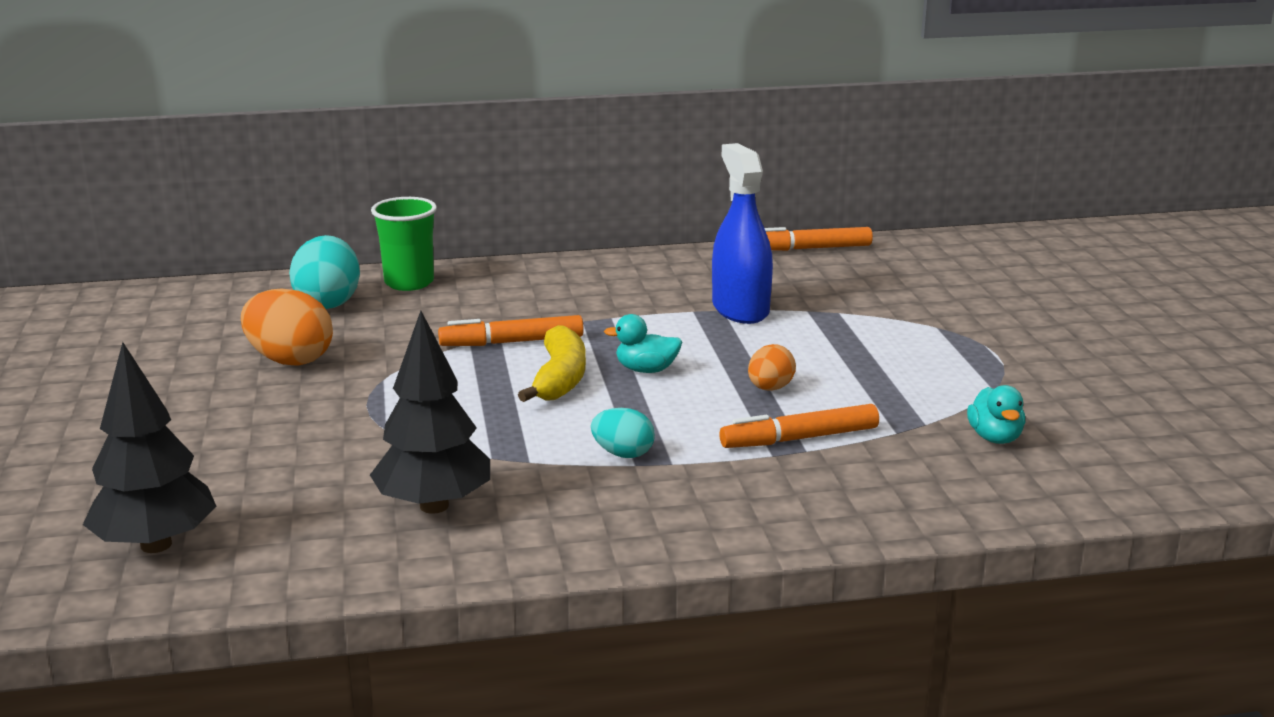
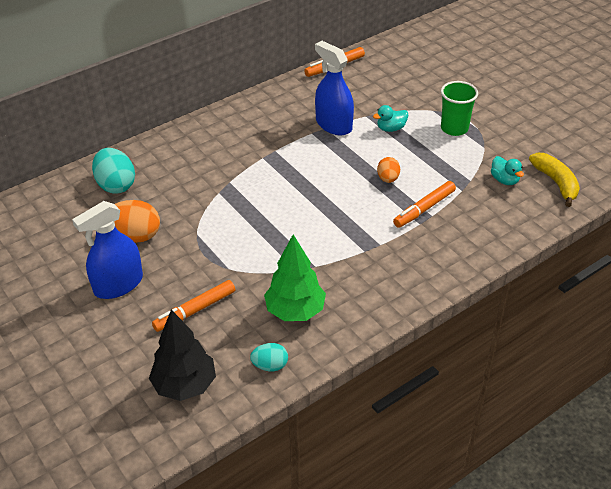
camera: 25 degrees left, 20 degrees up
(202, 405) = (118, 284): none -> blue spray bottle
(409, 283) = (147, 155): green cup -> green cup (454, 128)
(434, 506) = (295, 311): black tree -> green tree
(512, 342) = (240, 185): orange marker -> orange marker (195, 310)
(559, 379) = (285, 205): yellow banana -> yellow banana (556, 183)
(623, 454) = (354, 246): turquoise egg -> turquoise egg (270, 365)
(646, 370) = (321, 184): turquoise duck -> turquoise duck (391, 128)

